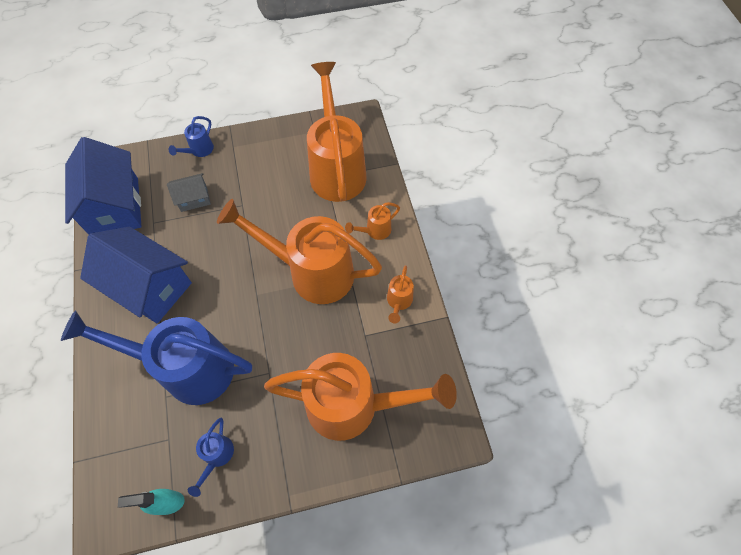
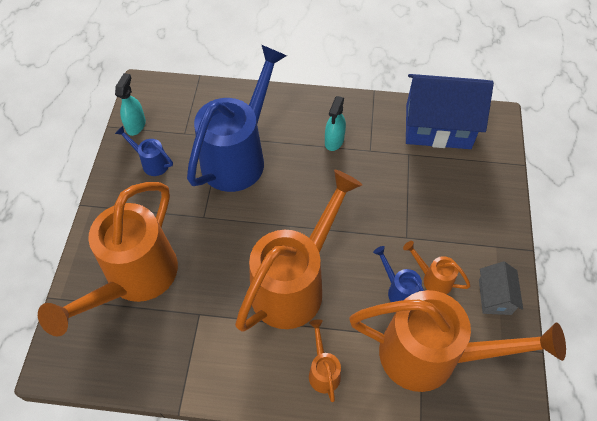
camera: 110 degrees right, 5 degrees down
(149, 287) = (334, 141): blue house -> turquoise spray bottle
(194, 199) = (428, 194): grey house -> grey house (494, 297)
(199, 150) = (497, 211): blue watering can -> blue watering can (399, 290)
(398, 302) = (220, 364): orange watering can -> orange watering can (433, 279)

